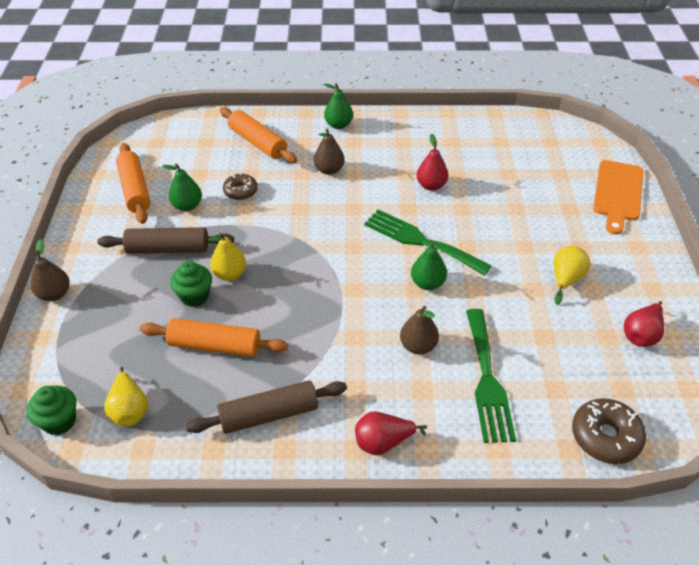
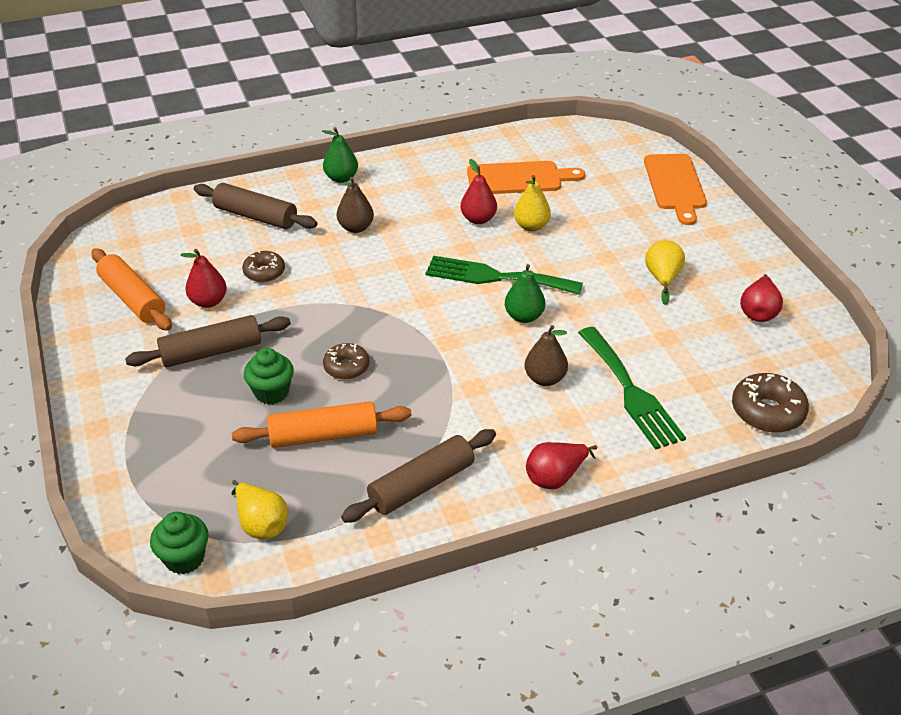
camera: 20 degrees left, 5 degrees down
(55, 294) = (98, 432): brown pear -> none
(187, 206) = (208, 301): green pear -> red pear
(230, 274) = (300, 360): yellow pear -> yellow pear (531, 226)
(258, 142) = (256, 216): orange rolling pin -> brown rolling pin
(262, 290) = (346, 367): none -> brown donut
(482, 157) = (519, 178): none -> orange cutting board

